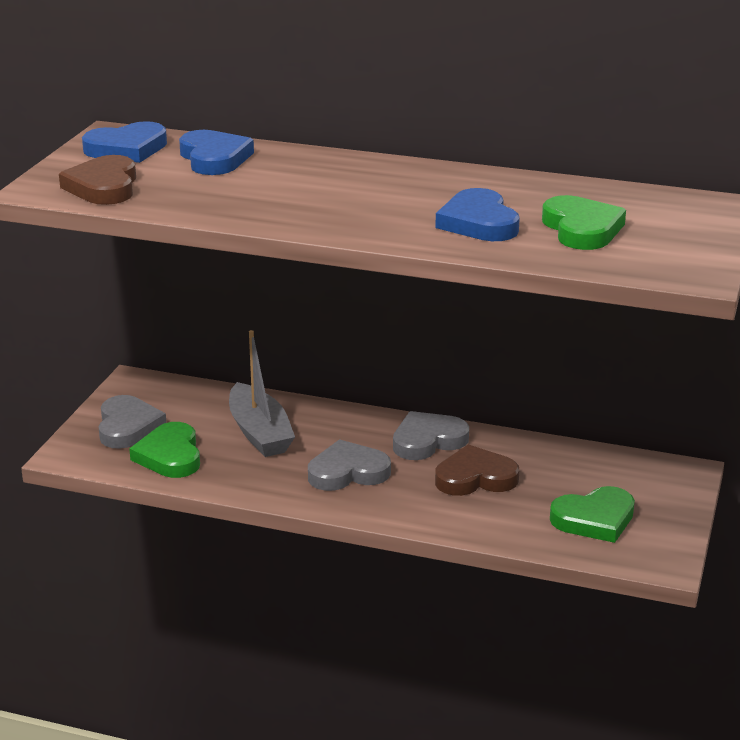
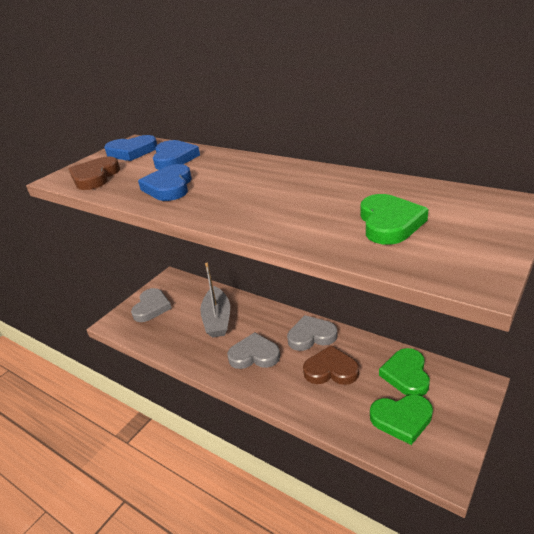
camera: 20 degrees right, 5 degrees up
(170, 456) = (162, 330): green heart -> green heart (406, 375)
(478, 222) = (311, 213): blue heart -> blue heart (169, 187)

